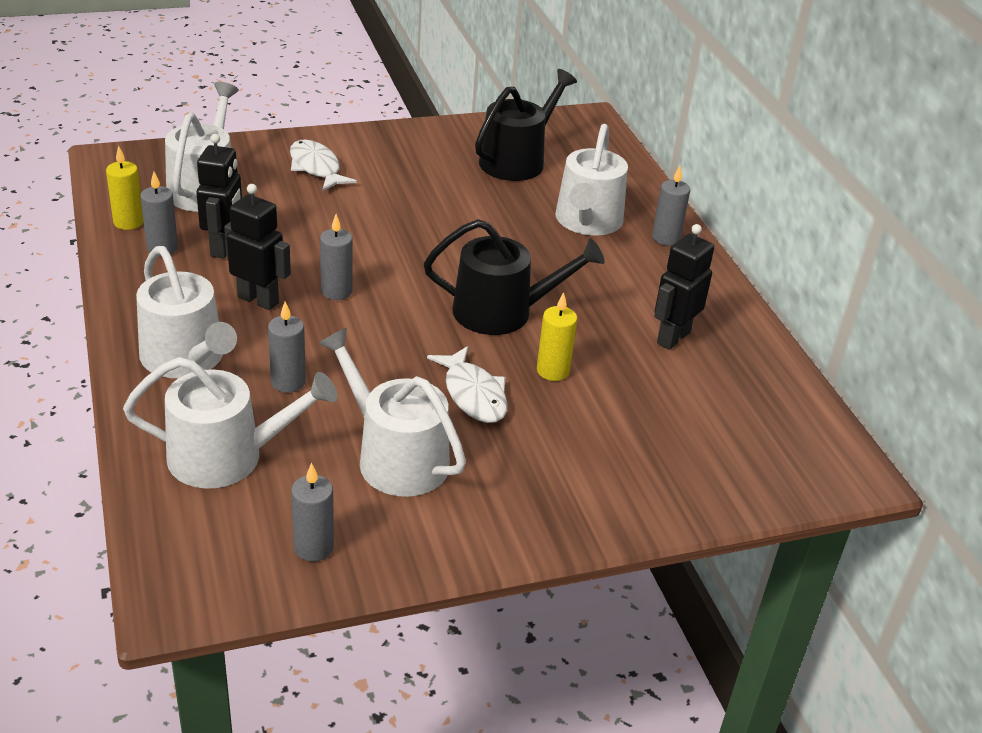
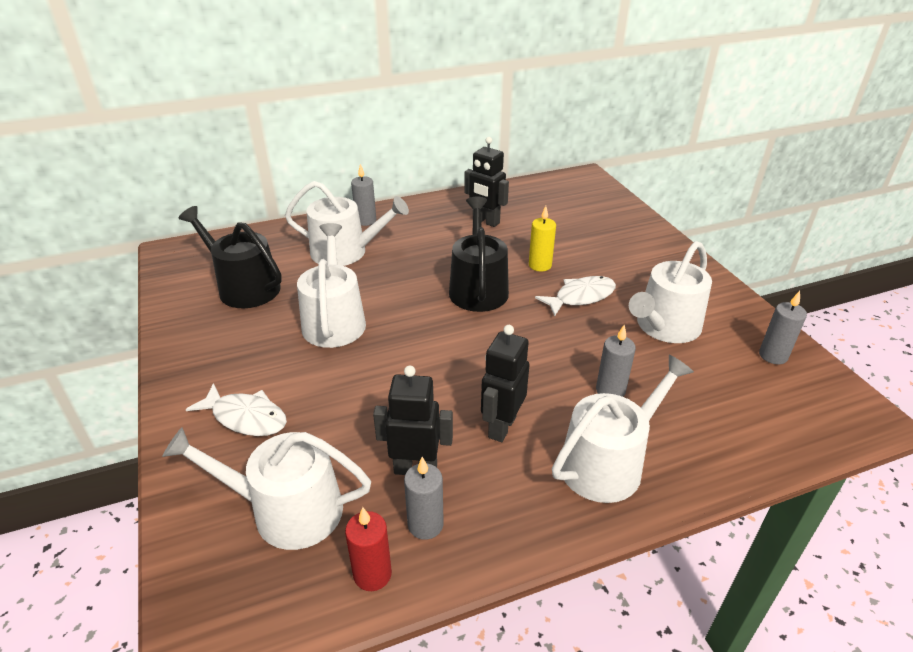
camera: 90 degrees left, 0 degrees up
(128, 222) = (372, 574): yellow candle -> red candle
(227, 456) = (716, 412): white watering can -> white watering can (334, 320)
(316, 168) = (246, 417): white fish -> white fish turned 120 degrees counterclockwise
(336, 291) = (474, 377): grey candle -> none

